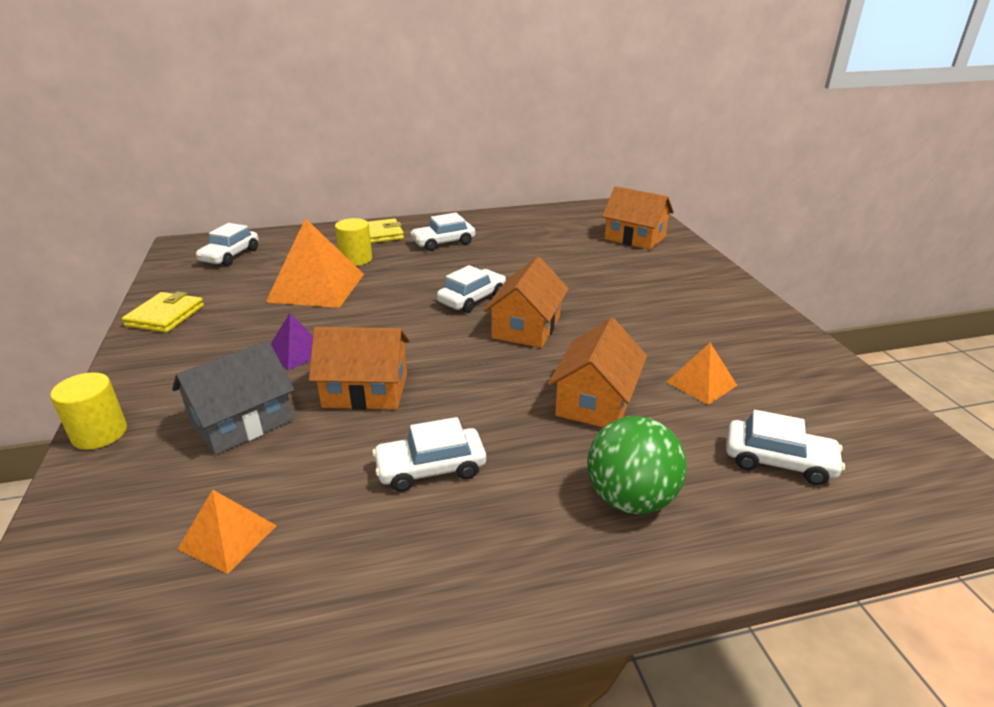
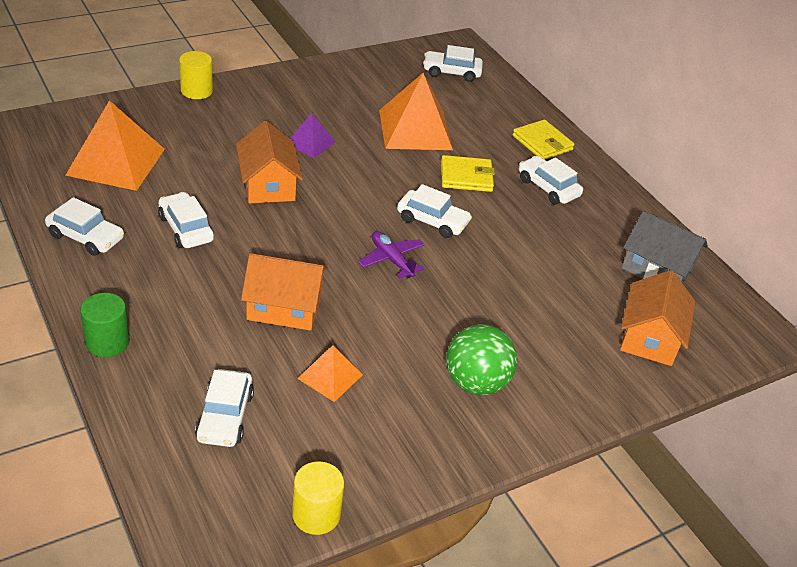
camera: 70 degrees right, 10 degrees up
(165, 316) = (340, 71): yellow wallet -> yellow wallet (466, 177)
(228, 537) = (116, 162): orange pyramid -> orange pyramid, size x1.91
(242, 422) = (219, 139): grey house -> grey house (657, 269)
(356, 259) = (479, 140): yellow cylinder -> yellow cylinder (316, 514)
(416, 584) = (86, 237): none -> white car
(526, 327) = (391, 260): orange house -> purple plane
(630, 499) = (168, 327): green ball -> green ball (476, 383)
(665, 564) = (107, 342): none -> green cylinder

